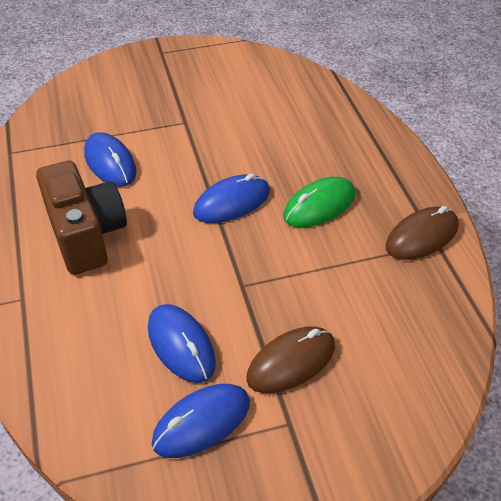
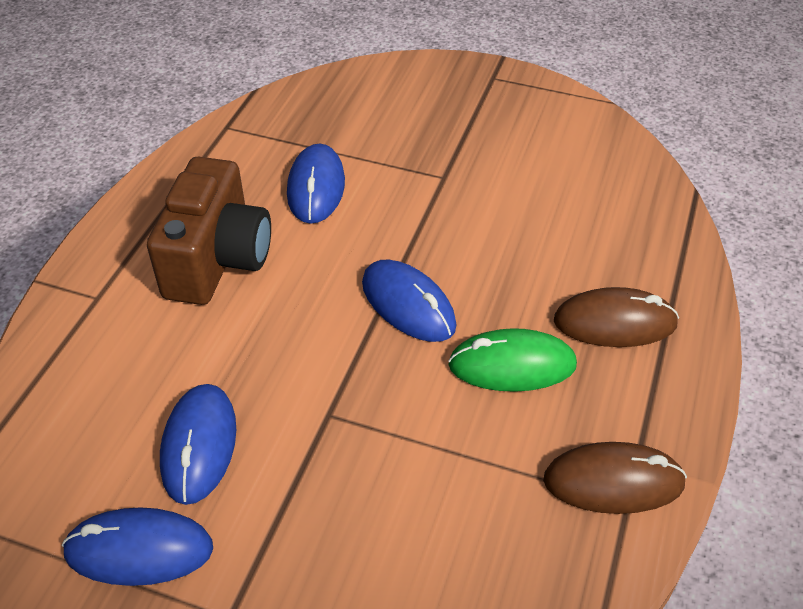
camera: 35 degrees right, 0 degrees up
(232, 202) = (408, 304): blue mouse -> blue mouse turned 45 degrees clockwise
(291, 362) = (297, 544): brown mouse -> brown mouse (615, 323)

